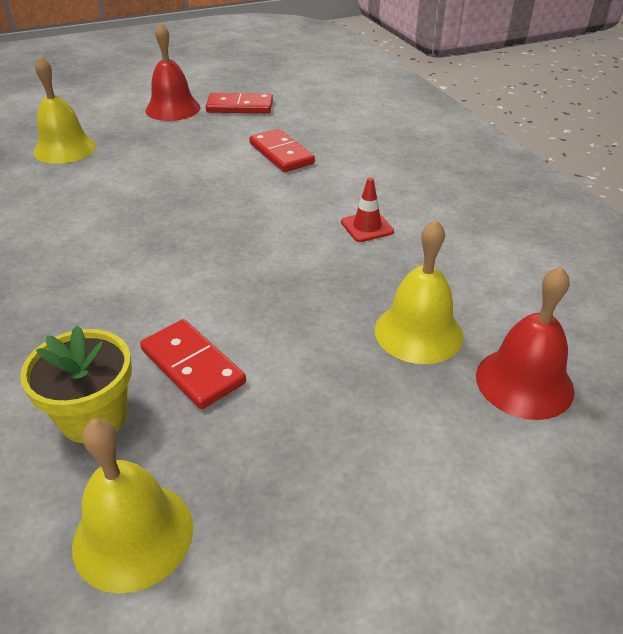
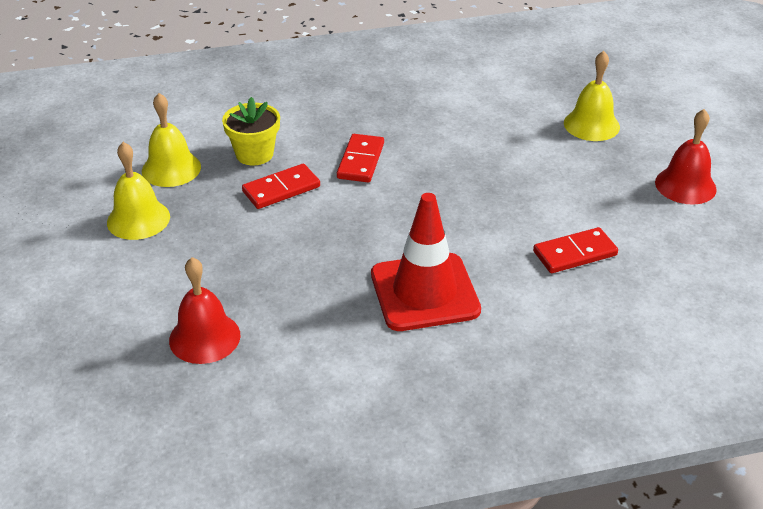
camera: 100 degrees right, 0 degrees up
(240, 107) = (694, 233): red domino -> red domino (361, 161)
(367, 227) = (424, 292): red traffic cone -> red traffic cone, size x2.39
(418, 332) = (275, 295): yellow bell -> yellow bell (138, 219)

